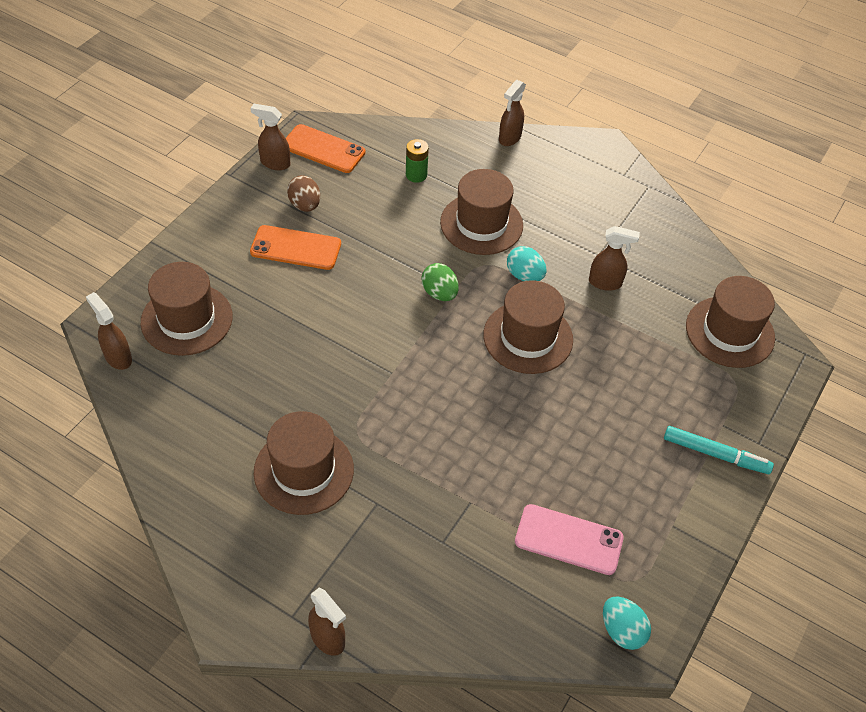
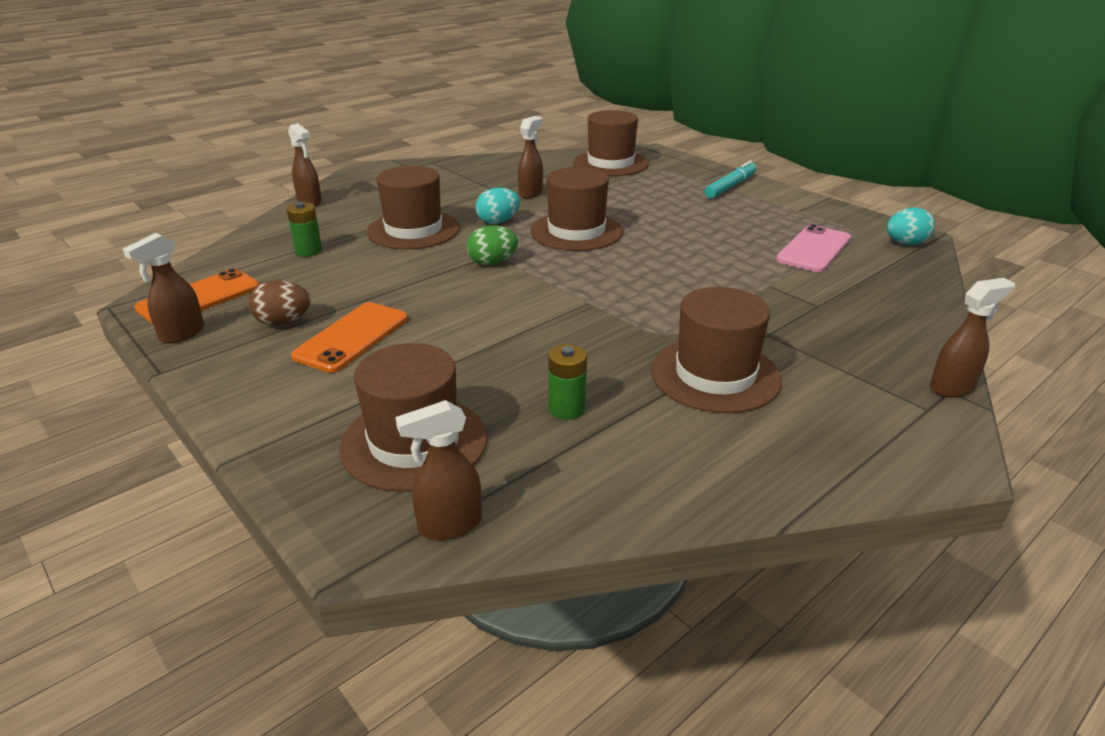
camera: 70 degrees left, 20 degrees down
(239, 388) = (566, 409): none -> green battery

